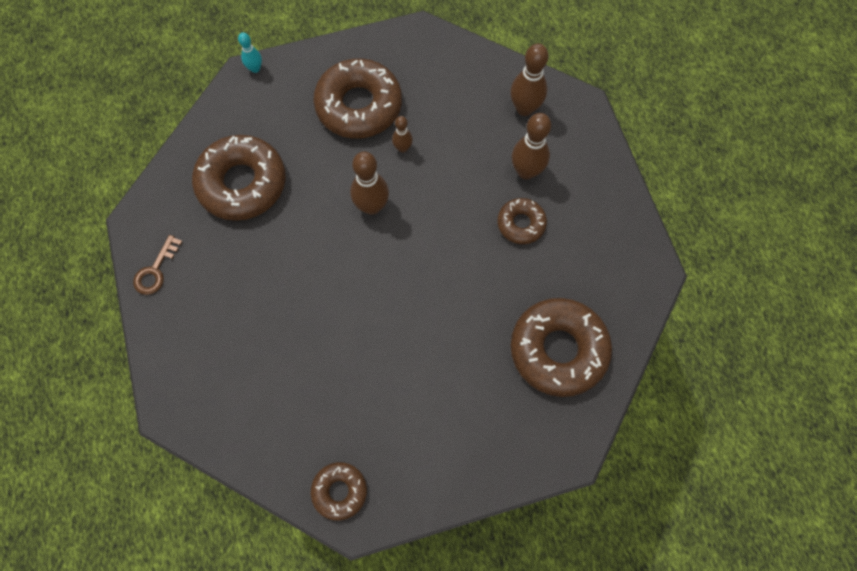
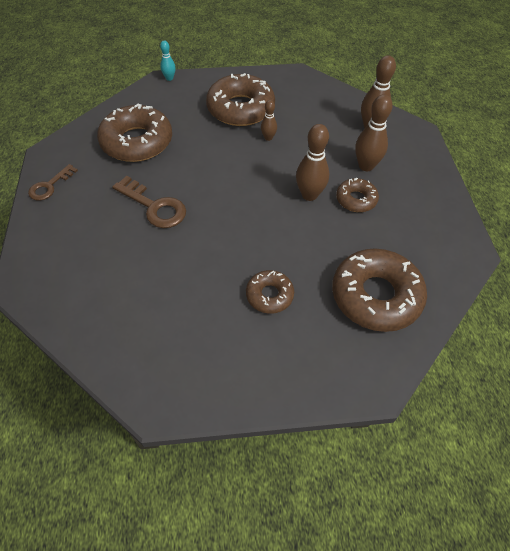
camera: 10 degrees right, 15 degrees down
(289, 277) = (154, 206): none -> brown key
(339, 491) = (148, 376): brown donut -> brown donut (269, 295)
(372, 206) = (234, 170): brown bowling pin -> brown bowling pin (309, 195)

